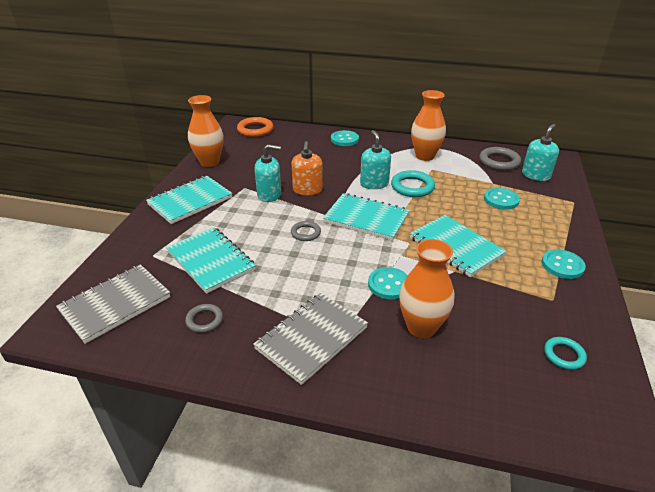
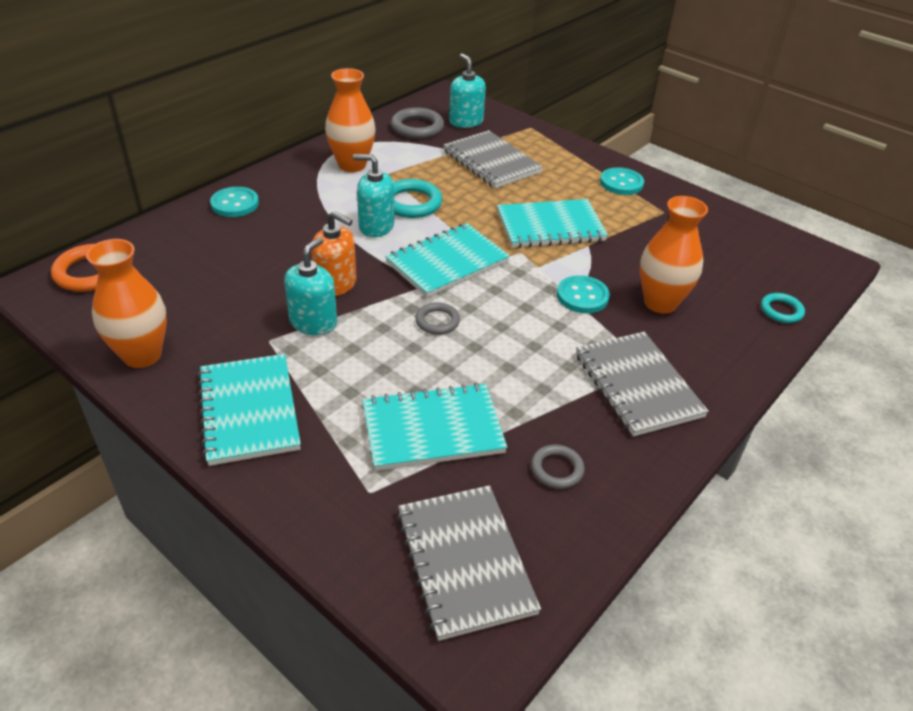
camera: 65 degrees left, 5 degrees up
(501, 200) = (491, 162): turquoise button -> grey notebook
(564, 355) = (733, 241): turquoise ring -> turquoise ring (781, 311)

